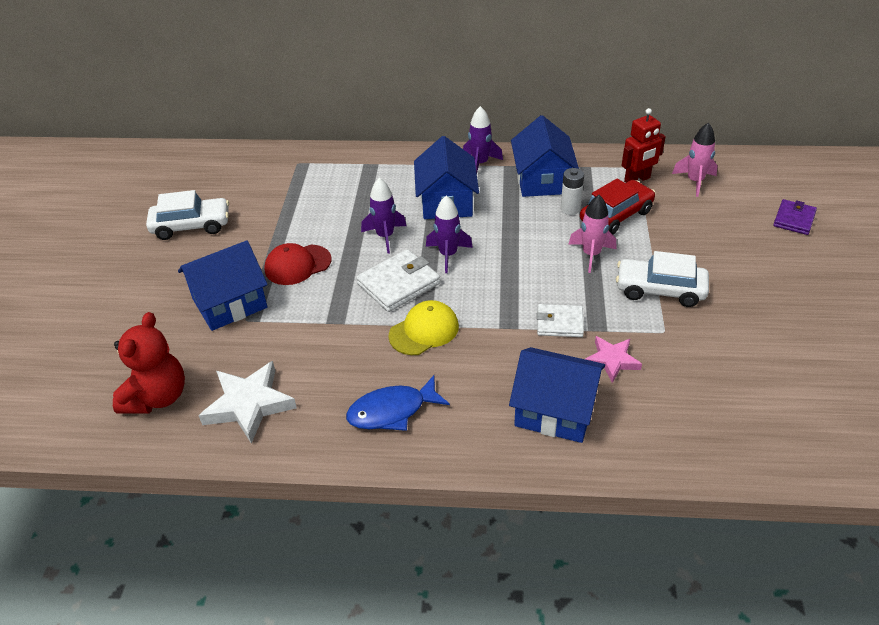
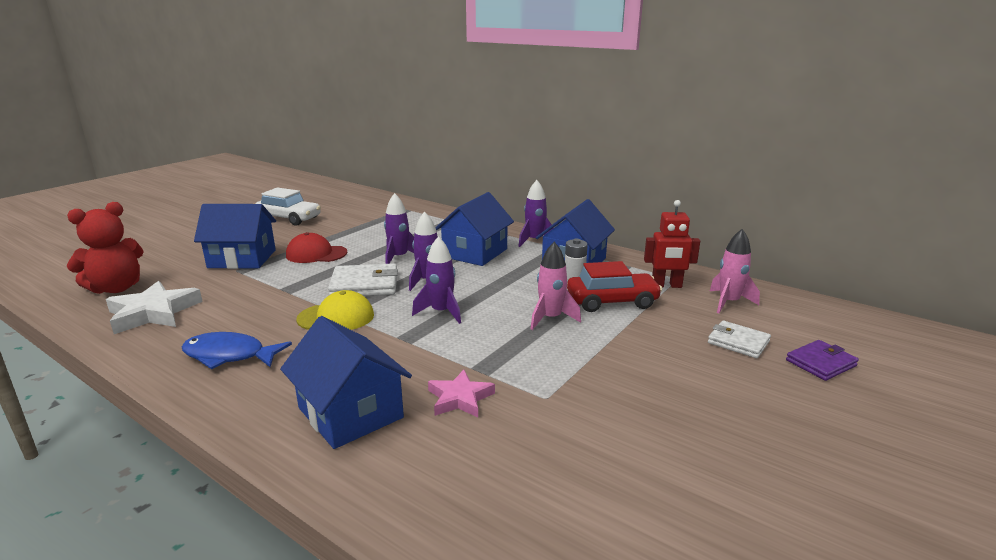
camera: 30 degrees right, 20 degrees down
(502, 286) = (441, 312): none -> purple rocket
(559, 323) = (452, 353): white wallet -> white wallet (738, 342)
(660, 290) = (585, 365): white car -> none

